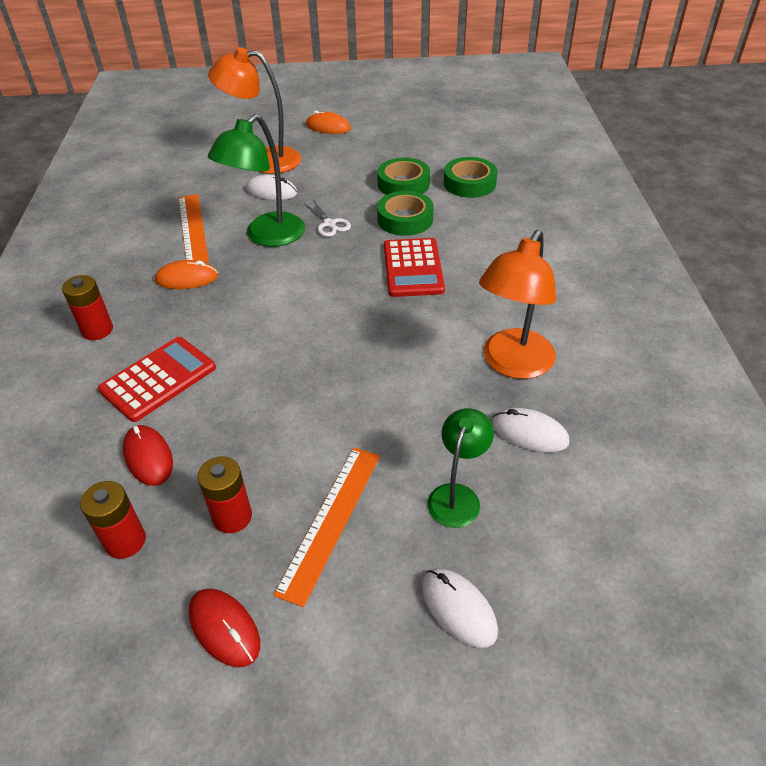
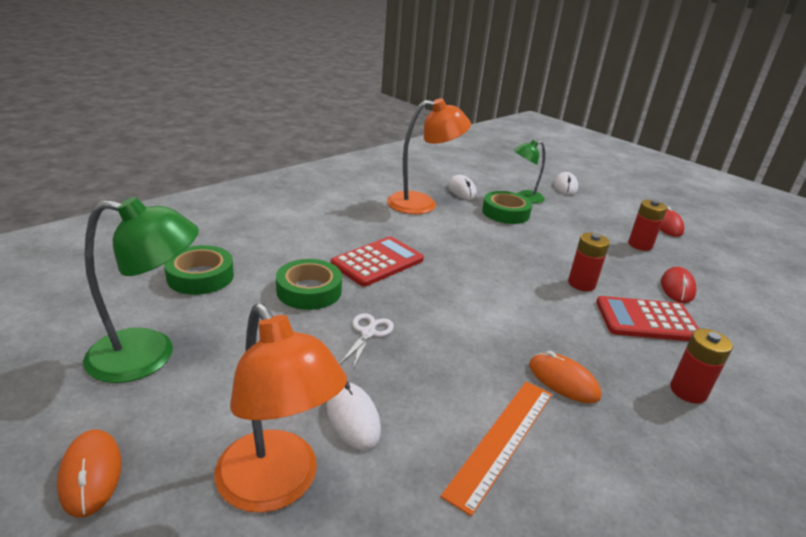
camera: 135 degrees left, 15 degrees down
(125, 541) = (707, 267): red battery -> red battery (581, 284)
(267, 236) = (439, 365): green lamp -> green lamp (149, 355)
(331, 521) = (590, 221): orange ruler -> none
(403, 184) = (237, 317): green tape -> green tape (505, 213)

